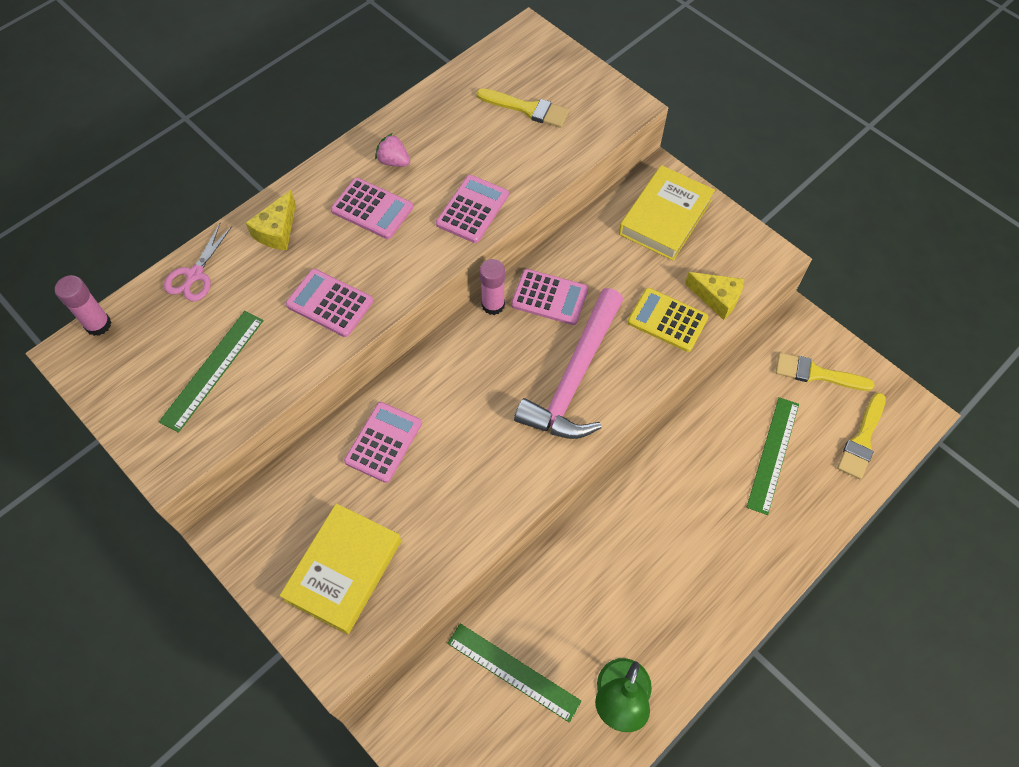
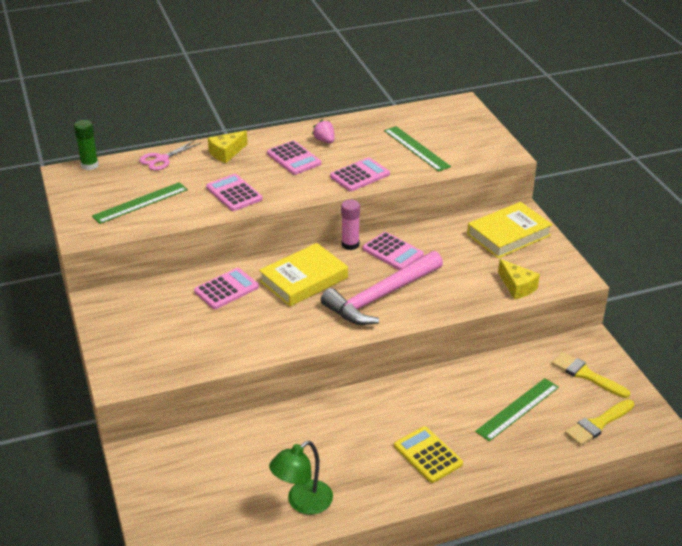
camera: 25 degrees right, 25 degrees down
(98, 325) = (89, 165): pink glue stick -> green glue stick
(344, 570) = (155, 342): yellow book -> yellow book (304, 279)
(513, 672) = (236, 460): green ruler -> green ruler (416, 148)
(527, 109) = (433, 138): yellow brush -> none
(667, 320) = (471, 287): yellow calculator -> yellow calculator (428, 455)

